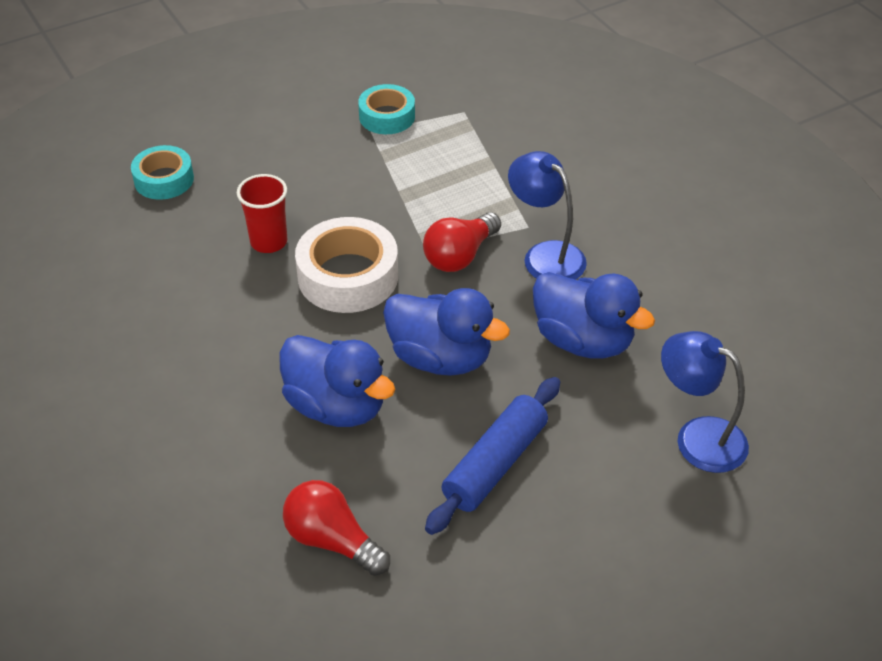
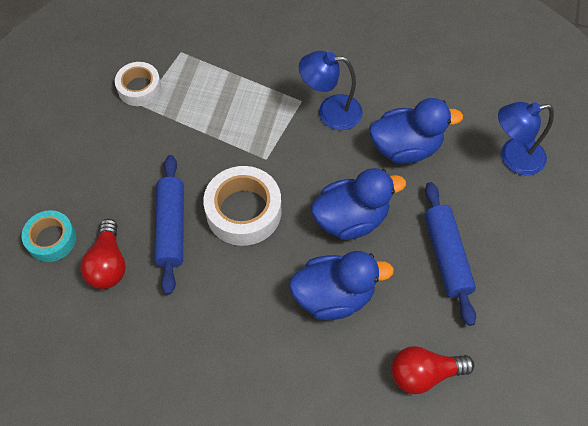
camera: 45 degrees left, 15 degrees up
(269, 242) = (171, 227): red cup -> blue rolling pin
(387, 116) = (139, 88): turquoise tape -> white tape
(460, 256) = (288, 148): red light bulb -> red light bulb (108, 264)

